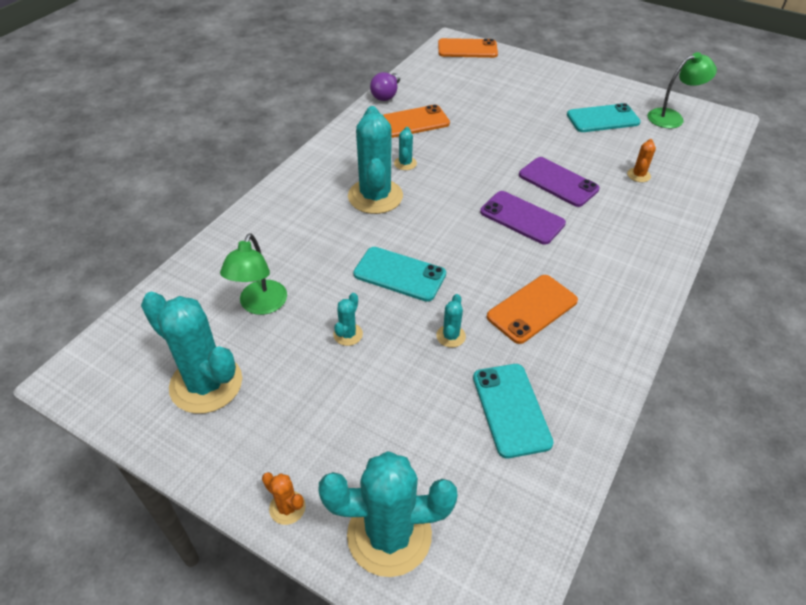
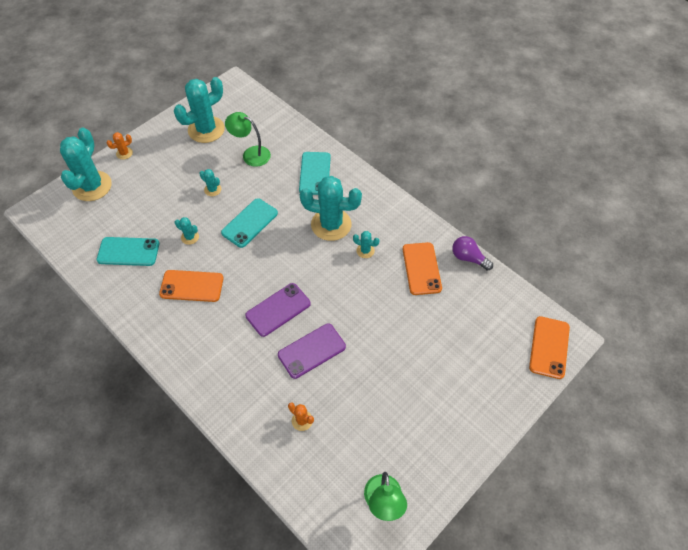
camera: 105 degrees right, 10 degrees up
(532, 309) = (192, 286): orange phone -> orange phone turned 60 degrees counterclockwise
(603, 119) = (395, 429): turquoise phone -> turquoise phone (315, 173)

